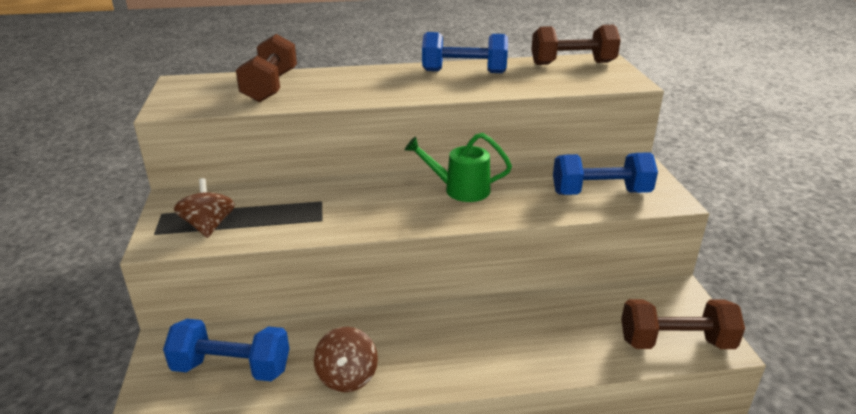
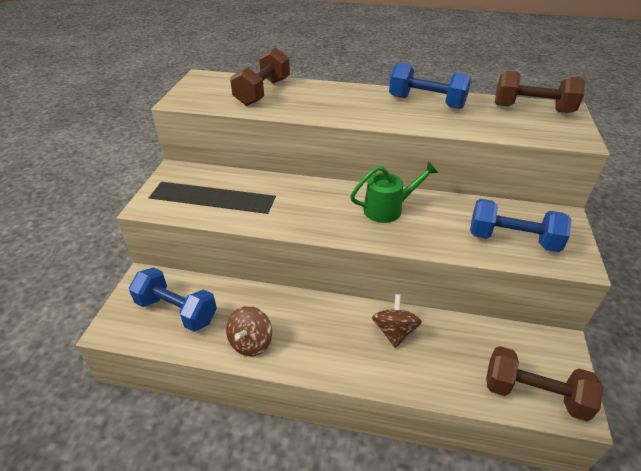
camera: 20 degrees right, 10 degrees up
(208, 226) = (186, 199): brown spinning top -> brown spinning top (394, 331)
(460, 189) = (388, 209): green watering can -> green watering can turned 135 degrees clockwise

